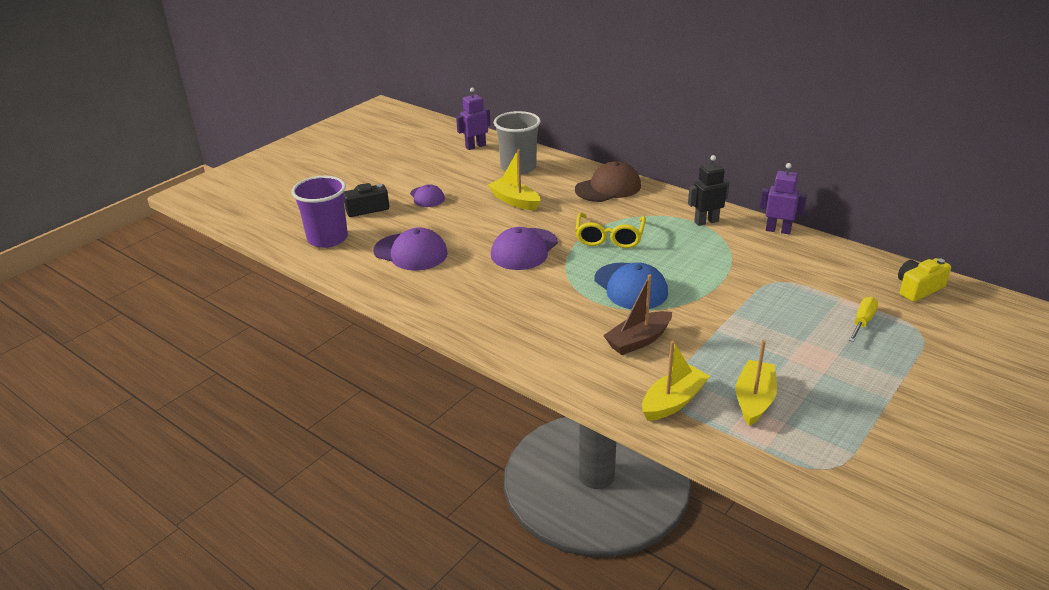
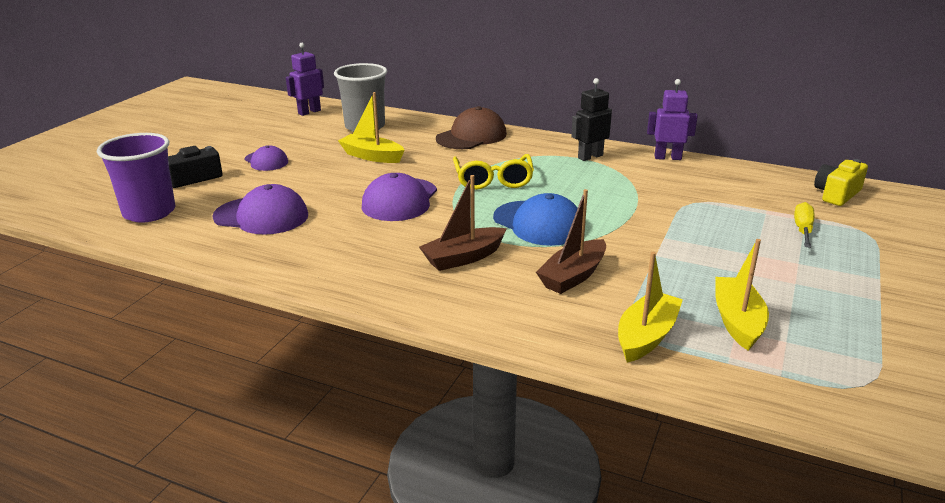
camera: 15 degrees left, 5 degrees down
(556, 312) = (463, 258): none -> brown boat

